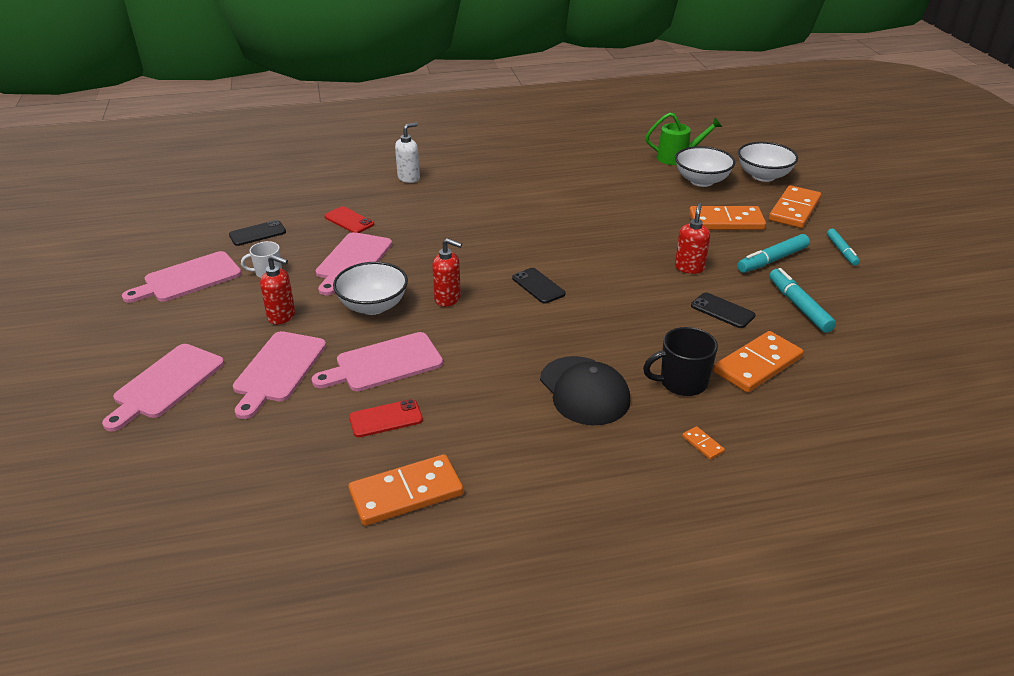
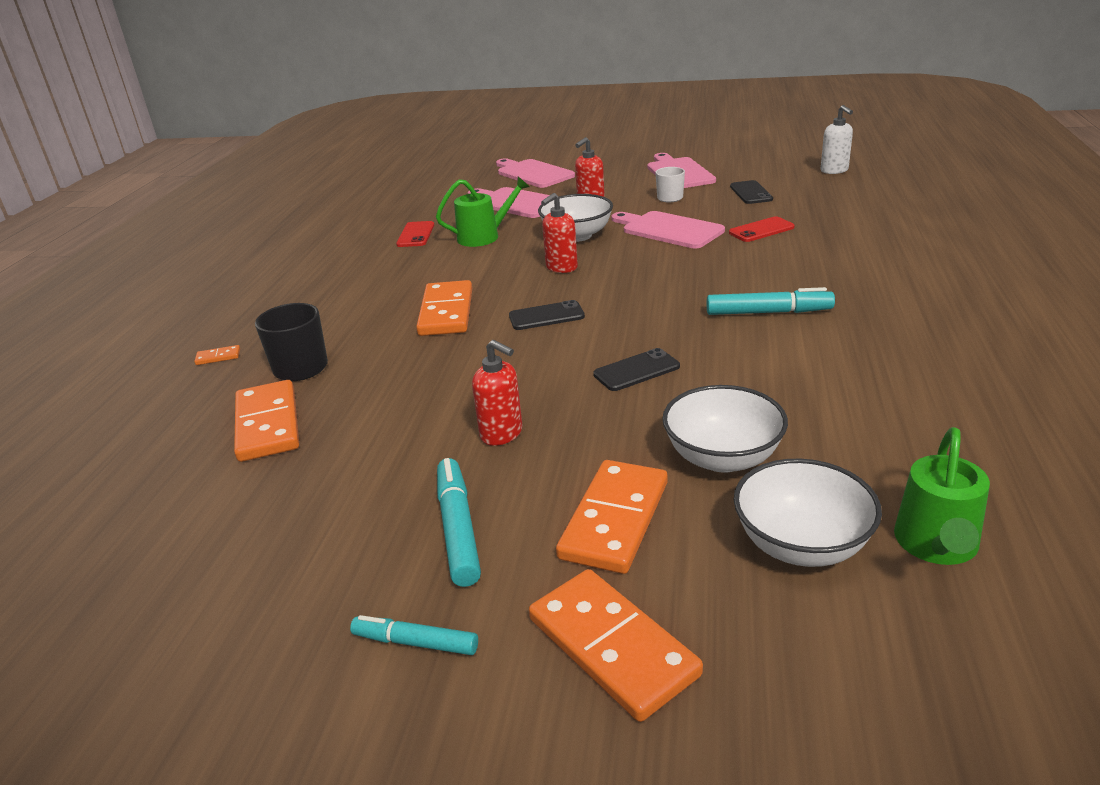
camera: 115 degrees right, 5 degrees down
(384, 364) = (484, 237): pink cutting board -> green watering can
(406, 493) = (333, 238): orange domino -> orange domino (446, 312)
(409, 178) = (874, 265): white soap dispenser -> white soap dispenser (834, 170)
(584, 391) = (352, 314): black cap -> none
(722, 311) = (384, 431): black phone -> black phone (636, 370)
(763, 176) = (805, 667): white bowl -> white bowl (722, 457)
(799, 306) = (326, 506): turquoise marker -> turquoise marker (768, 312)

